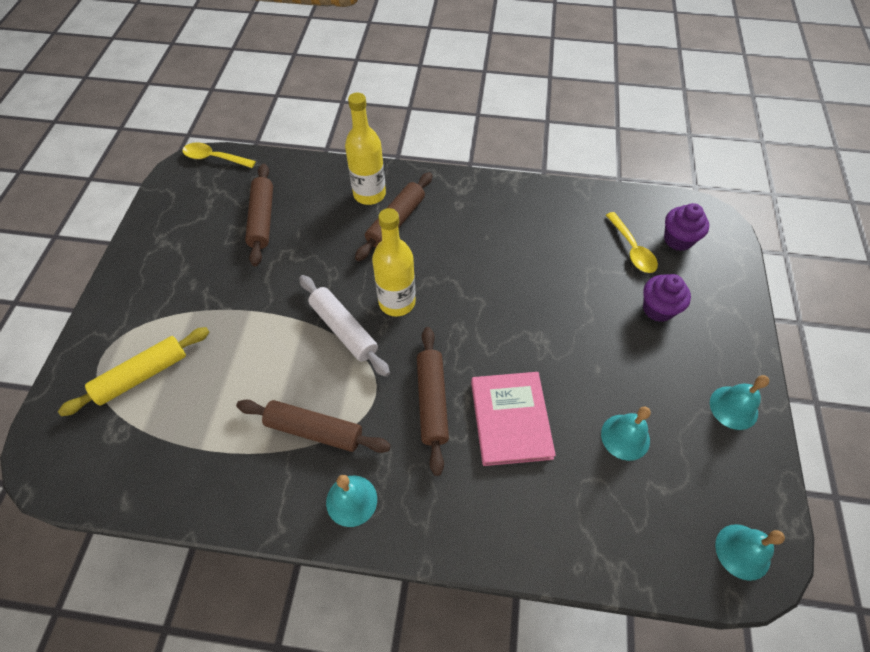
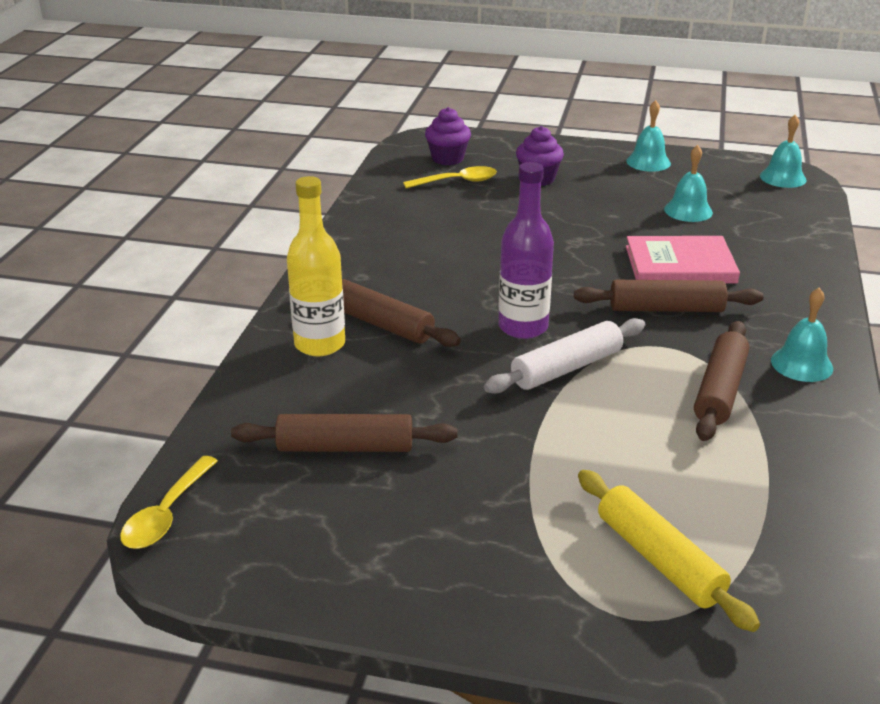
camera: 85 degrees left, 25 degrees down
(397, 302) = (523, 327): yellow bottle -> purple bottle

